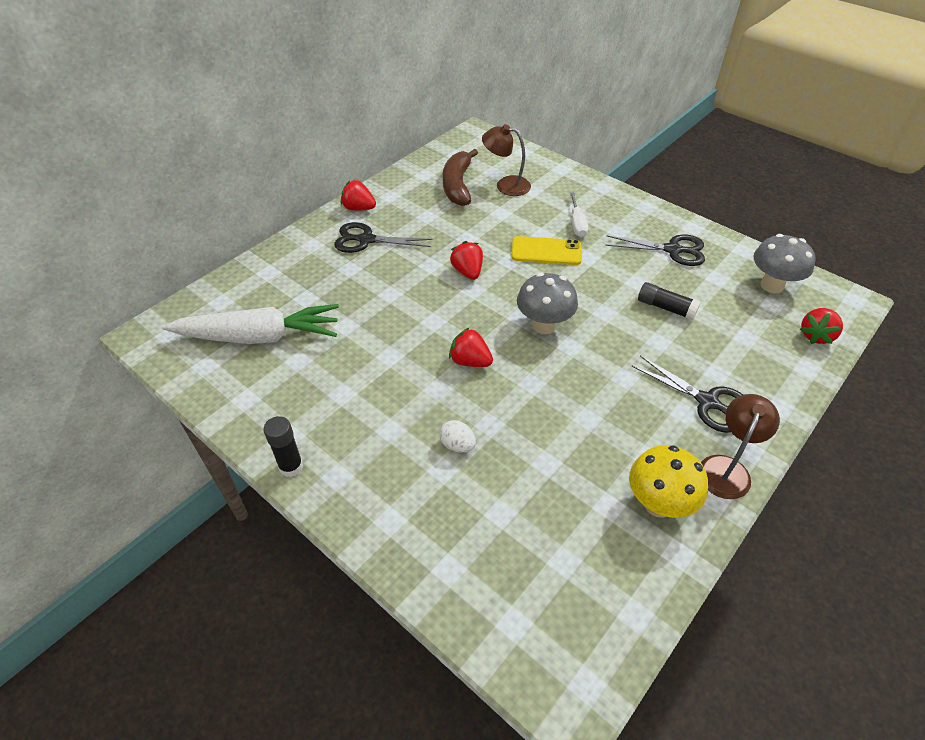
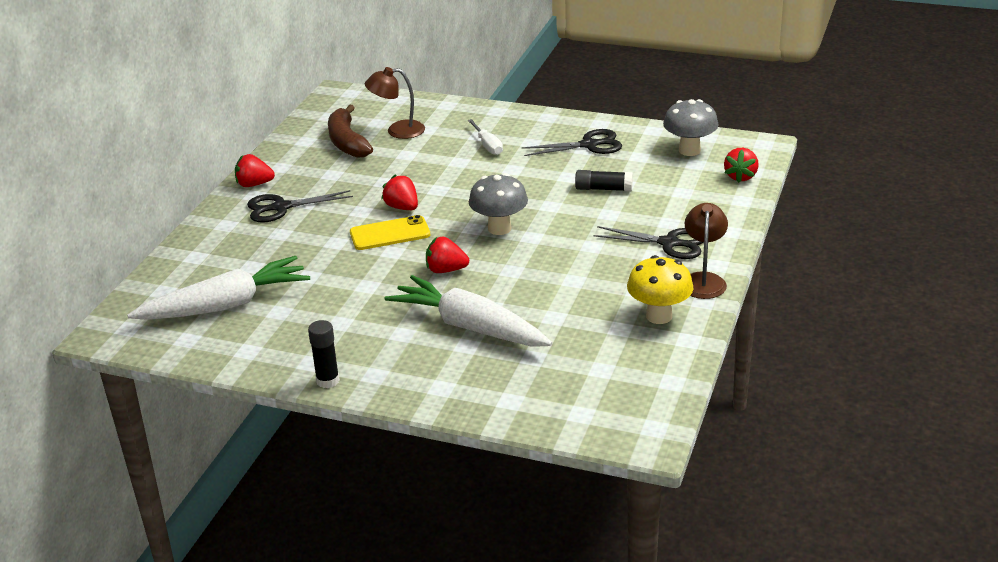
camera: 20 degrees left, 15 degrees down
(457, 445) = (470, 327): white egg -> white carrot
(546, 251) = (470, 174): yellow phone -> yellow phone (390, 234)

